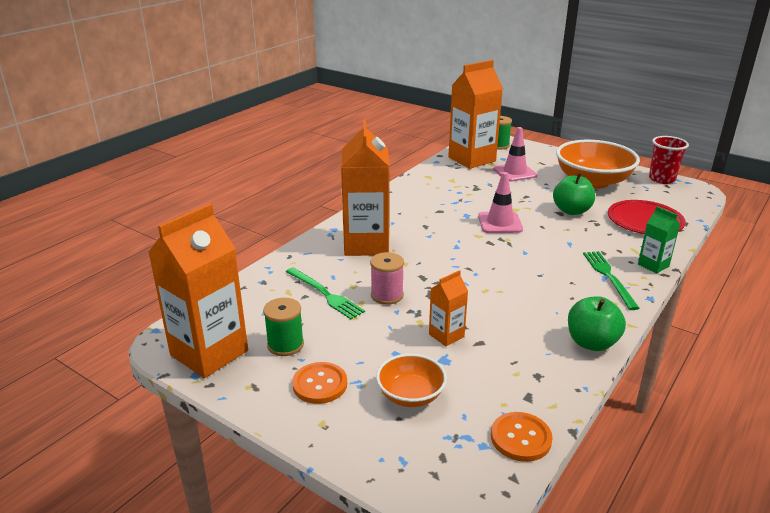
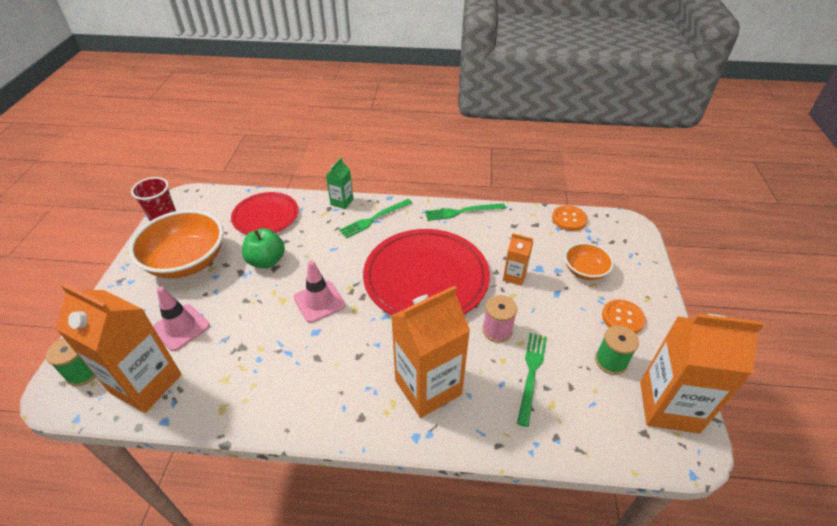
camera: 120 degrees left, 15 degrees up
(488, 280) = (426, 278): none -> red plate
(591, 343) = (462, 212): green apple -> green fork

